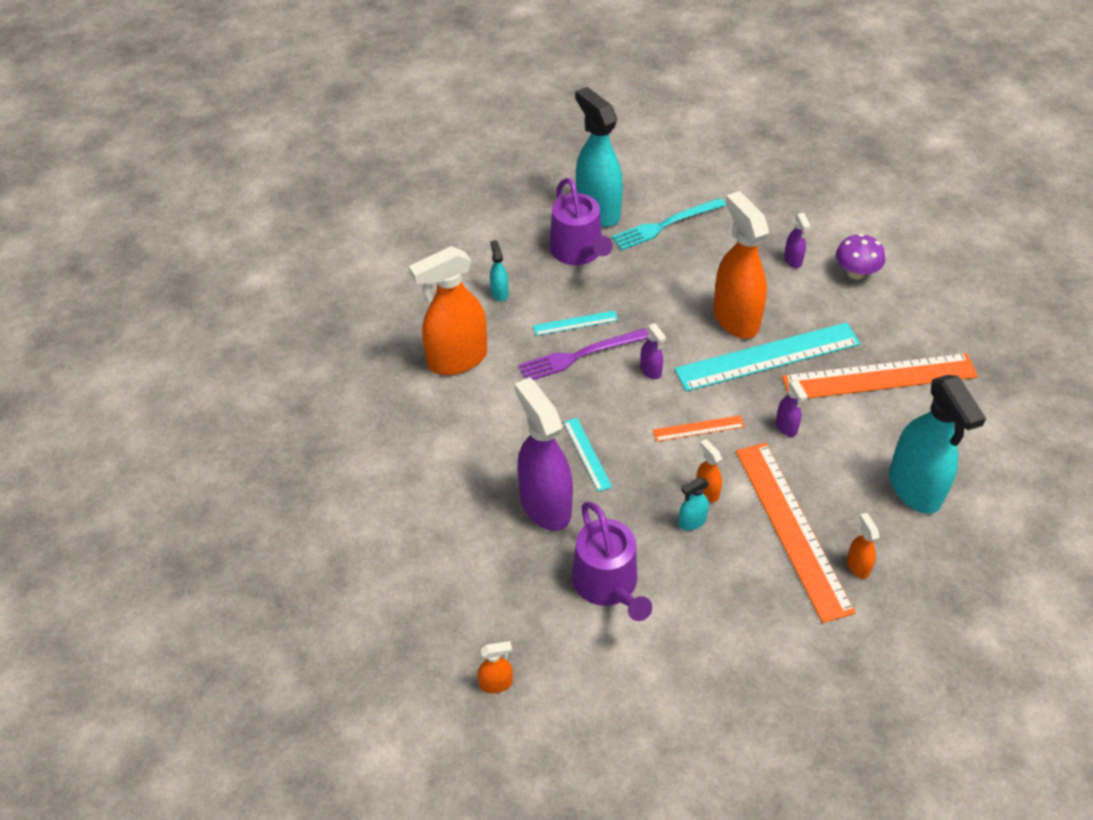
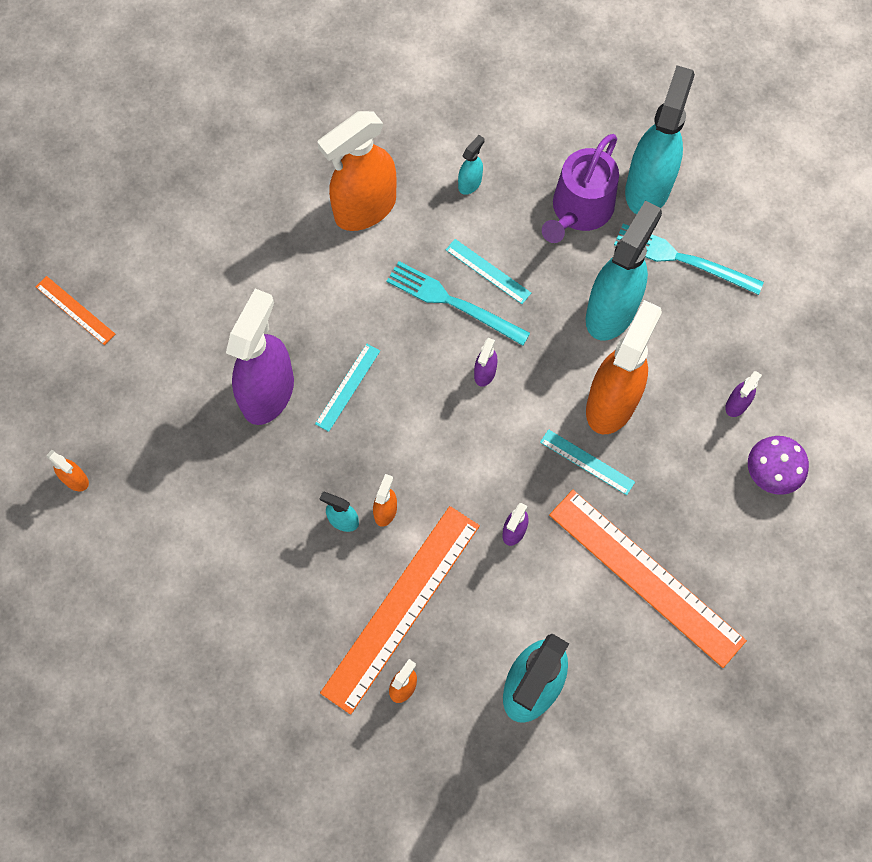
camera: 50 degrees right, 20 degrees up
(457, 359) = (364, 208): orange spray bottle -> orange spray bottle turned 60 degrees counterclockwise
(580, 355) = (453, 302): purple fork -> turquoise fork
(608, 585) = (228, 497): purple watering can -> none
(668, 279) = (611, 311): none -> turquoise spray bottle
(698, 428) = (450, 458): orange ruler -> orange ruler (75, 310)
(768, 357) = (587, 462): turquoise ruler -> turquoise ruler, size x0.46

